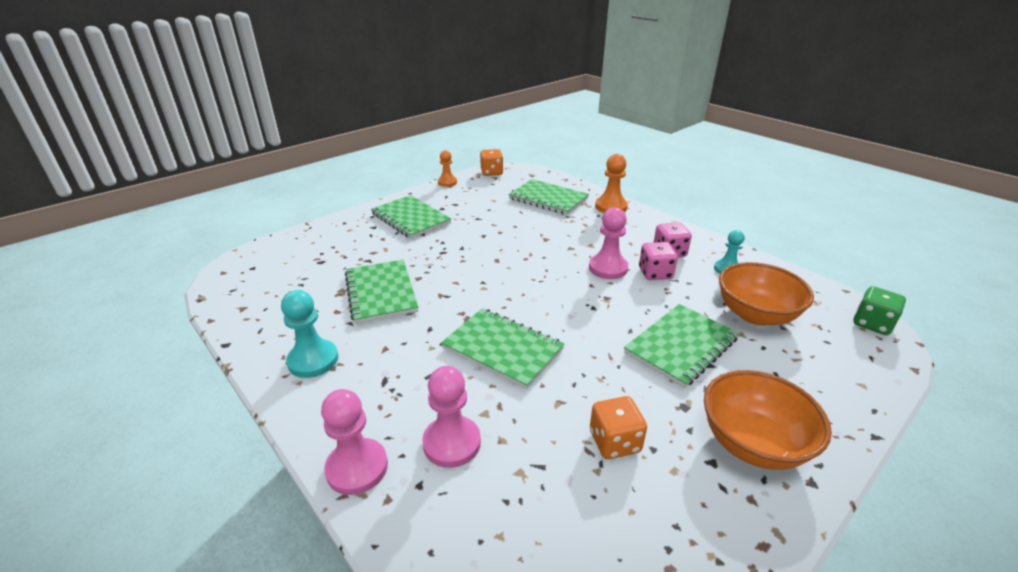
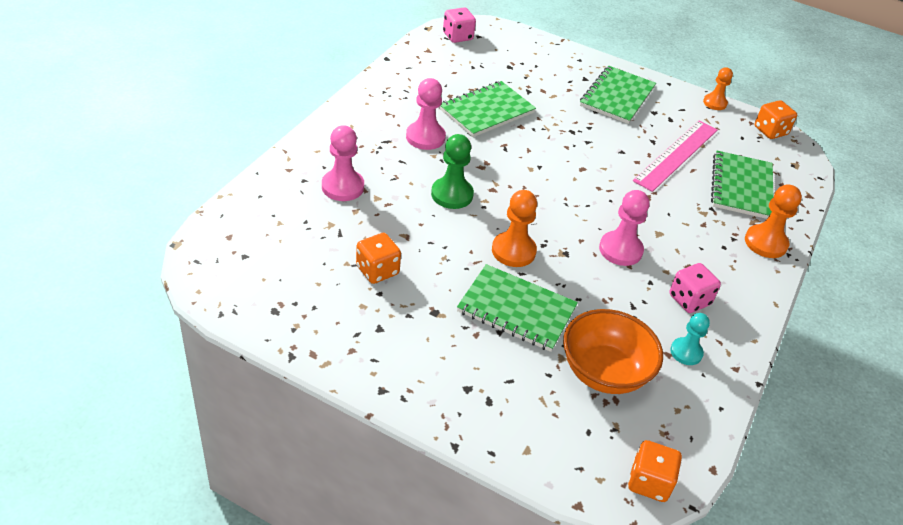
camera: 65 degrees right, 10 degrees up
(313, 360) = (390, 102): turquoise pawn -> none
(357, 468) = (306, 150): pink pawn -> pink pawn (425, 137)
(500, 213) = (676, 155): none -> pink ruler
(502, 349) = (452, 194): green notebook -> green pawn
(599, 327) = (513, 251): none -> orange pawn
(655, 273) = (635, 288): pink dice -> pink dice (457, 36)
(752, 443) = (410, 355): orange bowl -> none
(872, 324) = (649, 482): green dice -> orange dice

